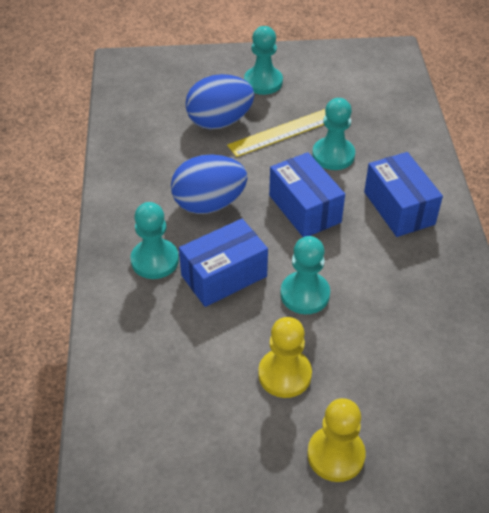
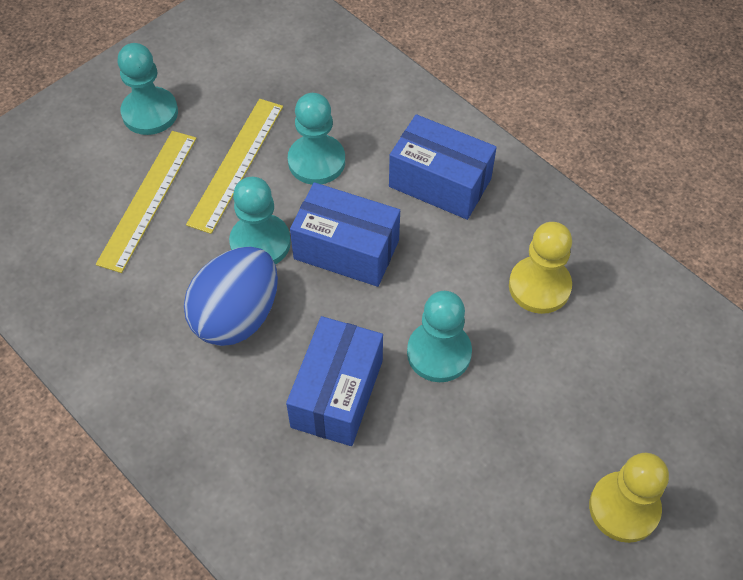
camera: 40 degrees left, 10 degrees up
(155, 260) = (243, 431): turquoise pawn -> turquoise pawn (260, 243)
(219, 122) = (148, 199): blue egg -> yellow ruler
(284, 374) = (502, 460): yellow pawn -> yellow pawn (539, 286)

